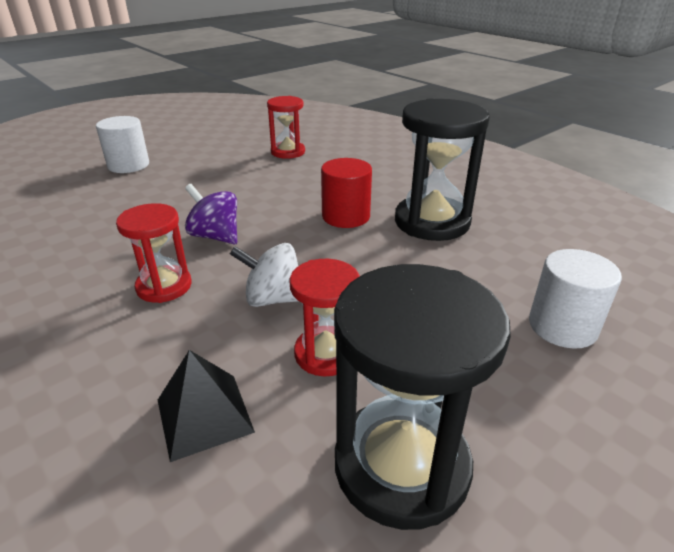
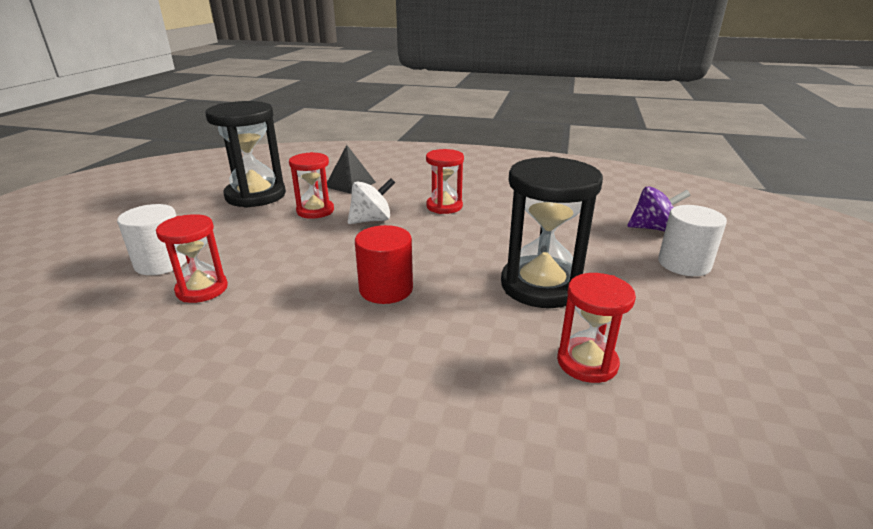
camera: 145 degrees right, 5 degrees down
(215, 236) = (467, 237): purple spinning top -> purple spinning top (652, 228)
(432, 222) = (291, 315): black hourglass -> black hourglass (541, 286)
(507, 270) = (202, 289): none -> red hourglass

